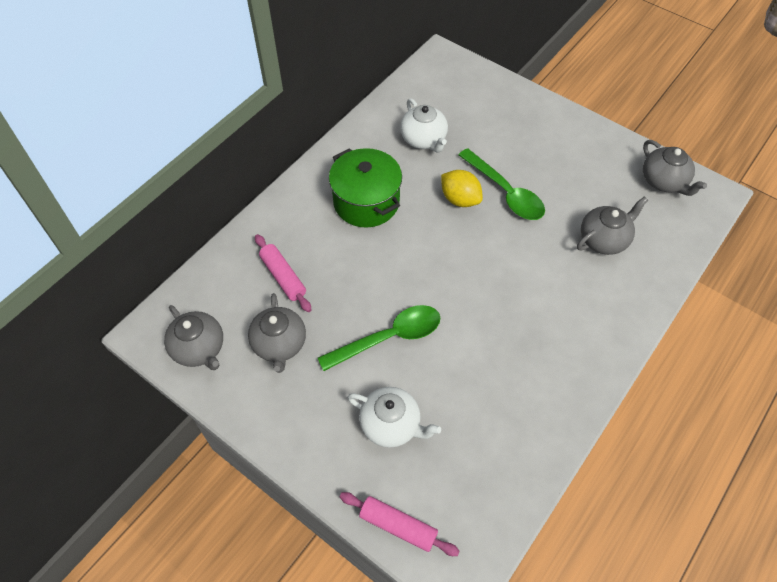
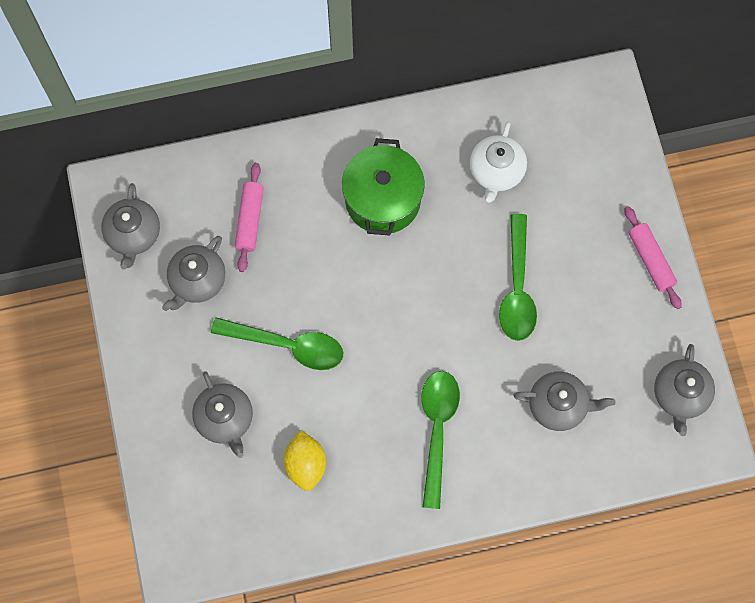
camera: 40 degrees right, 15 degrees up
(391, 425) = (225, 419): white teapot -> grey teapot
(398, 526) = (163, 498): pink rolling pin -> pink rolling pin (650, 260)
(460, 199) = (468, 262): yellow lemon -> yellow lemon (305, 464)
(547, 313) = (437, 430): none -> green spoon

